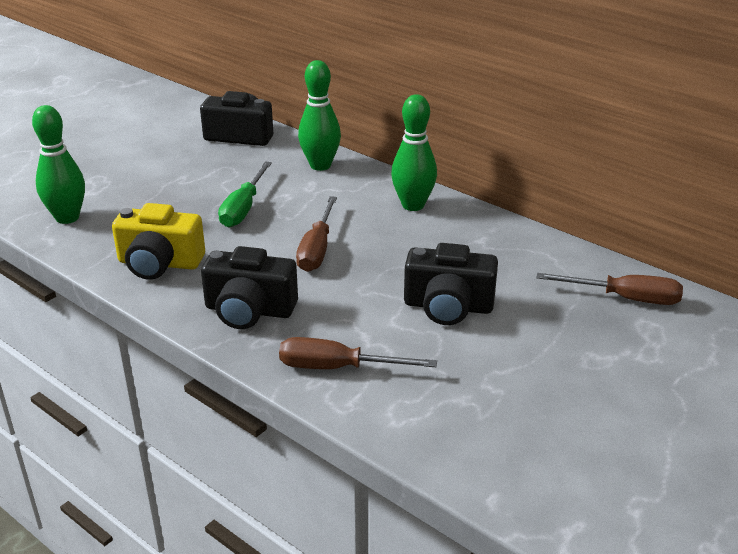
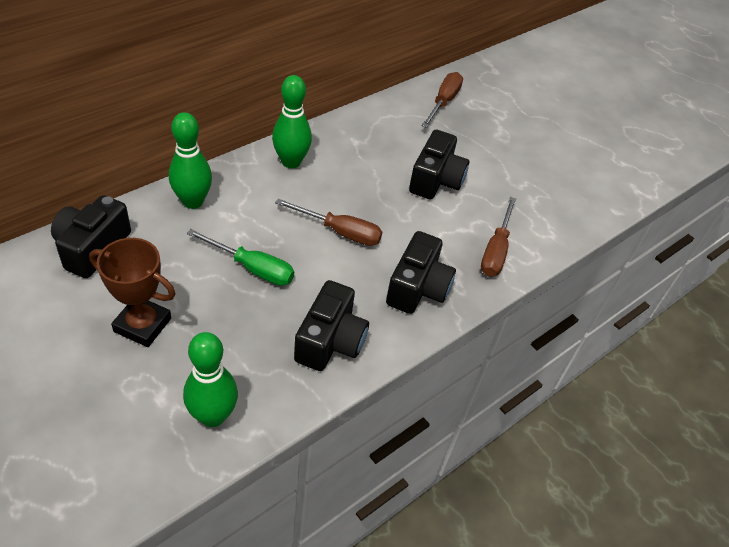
camera: 85 degrees left, 15 degrees up
(159, 263) = (330, 341): yellow camera -> black camera
(160, 171) = (142, 325): none -> brown trophy

